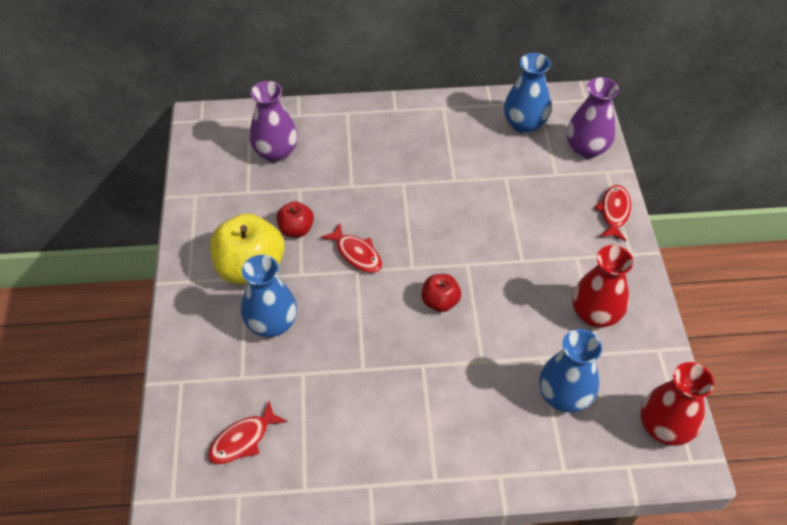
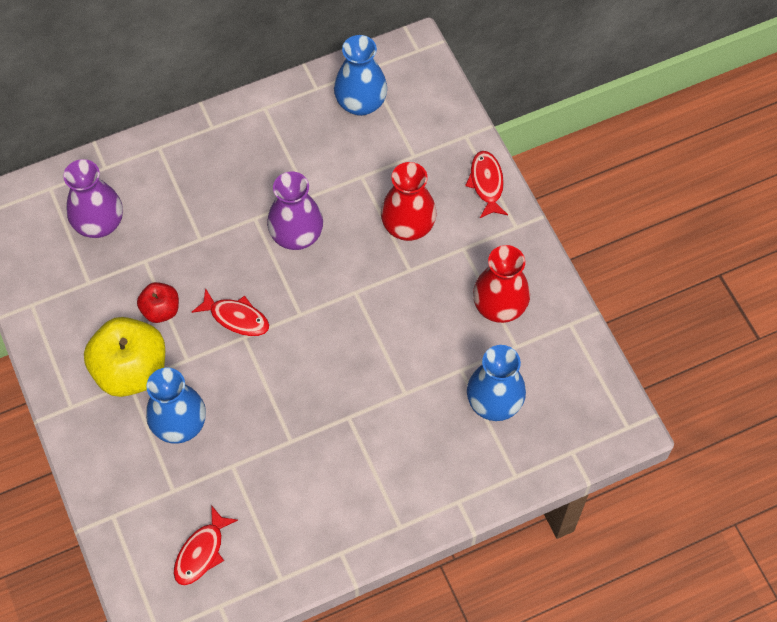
camera: 20 degrees left, 10 degrees up
(440, 302) = (342, 343): red apple -> none
(586, 149) = (436, 114): purple vase -> purple vase (296, 235)
(664, 427) = (595, 402): red vase -> red vase (408, 226)

